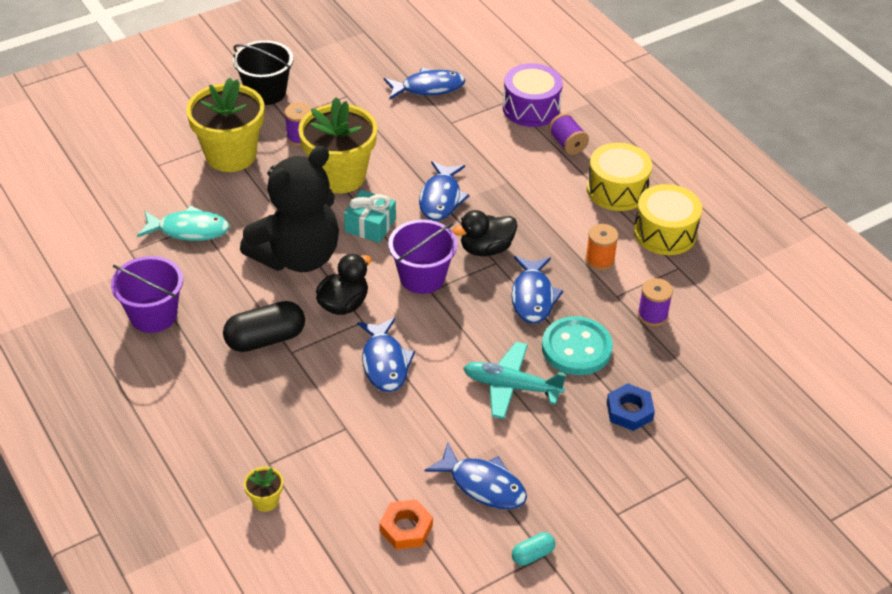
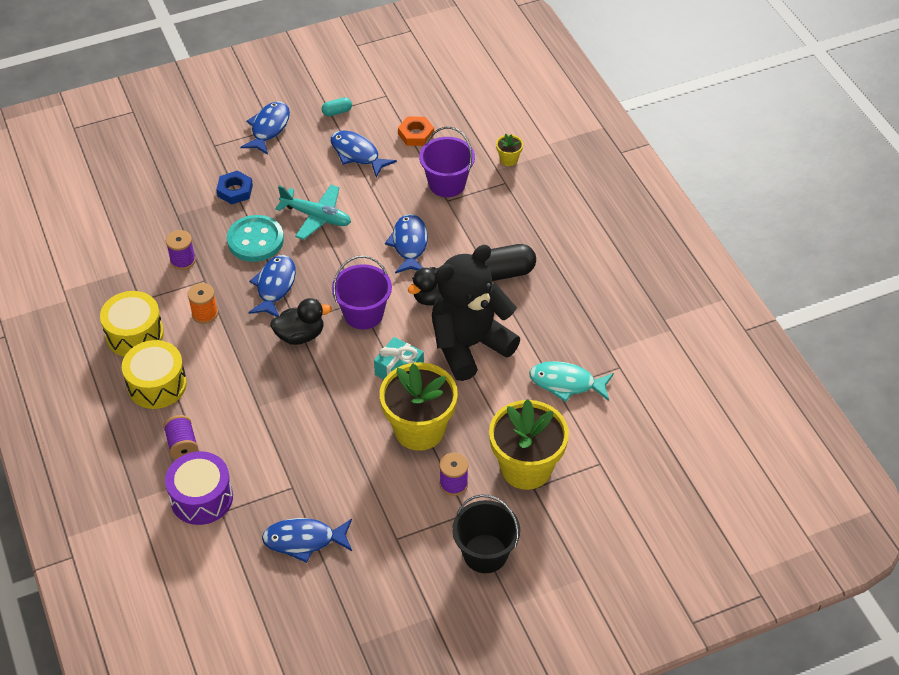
camera: 170 degrees left, 5 degrees up
(153, 315) = (594, 303): purple bucket -> purple bucket (447, 184)
(441, 198) = (327, 393): blue fish -> blue fish (269, 128)

